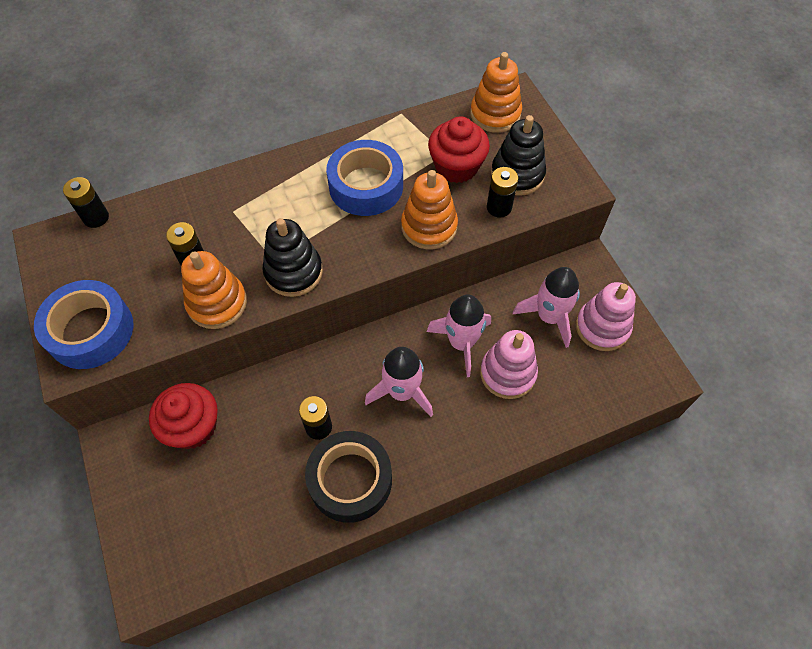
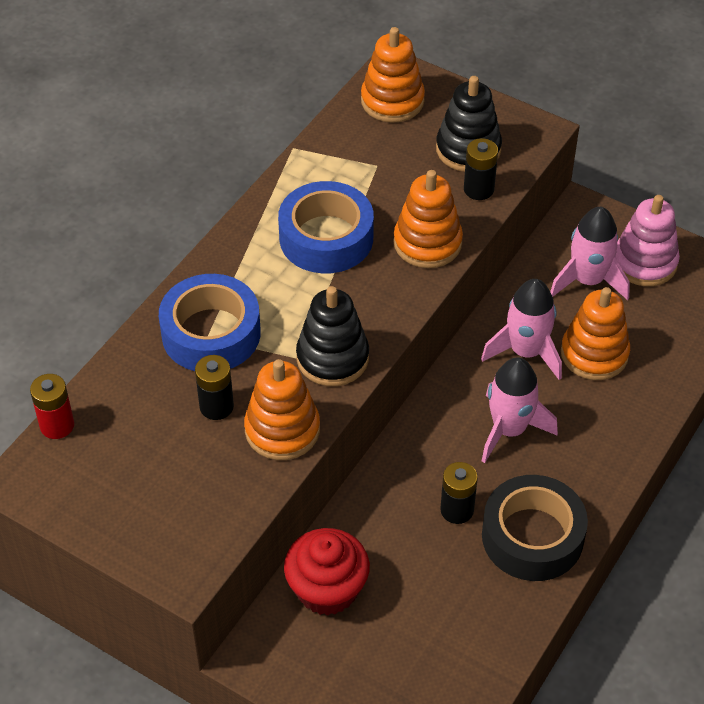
camera: 35 degrees left, 10 degrees down
(90, 331) = (173, 531): blue tape -> blue tape (211, 333)
(96, 217) = (57, 425): black battery -> red battery
(456, 167) = (401, 172): red cupcake -> none
(507, 373) = (594, 354): pink stacking toy -> orange stacking toy

